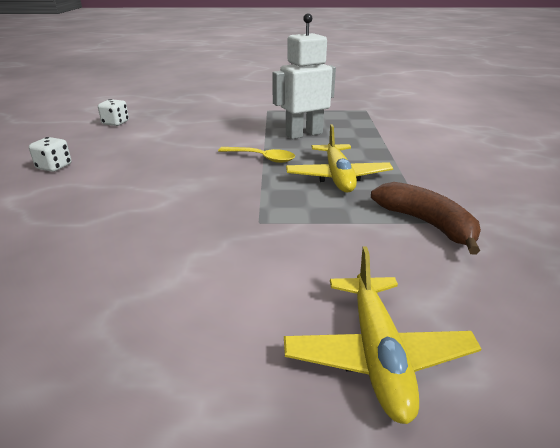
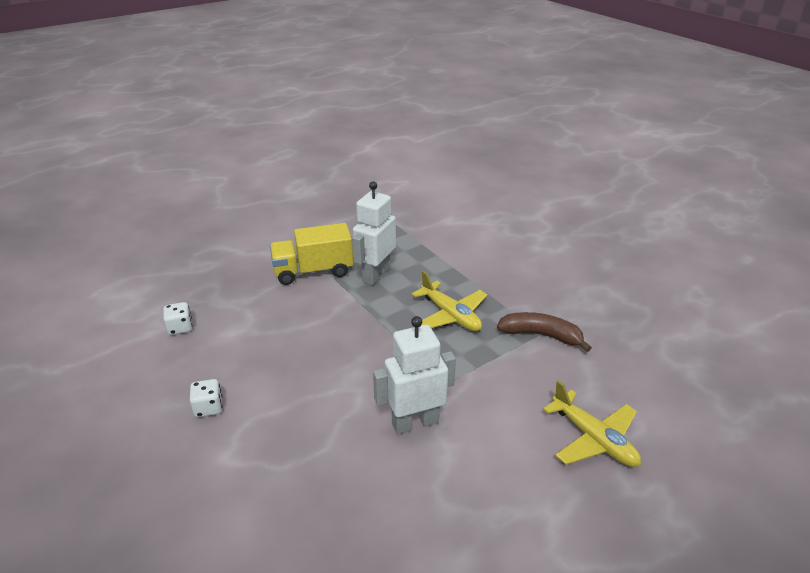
camera: 35 degrees left, 5 degrees up
(183, 239) = (415, 422): none -> white robot
(255, 120) = (313, 271): none -> yellow truck
(262, 158) = (375, 318): yellow spoon -> none

